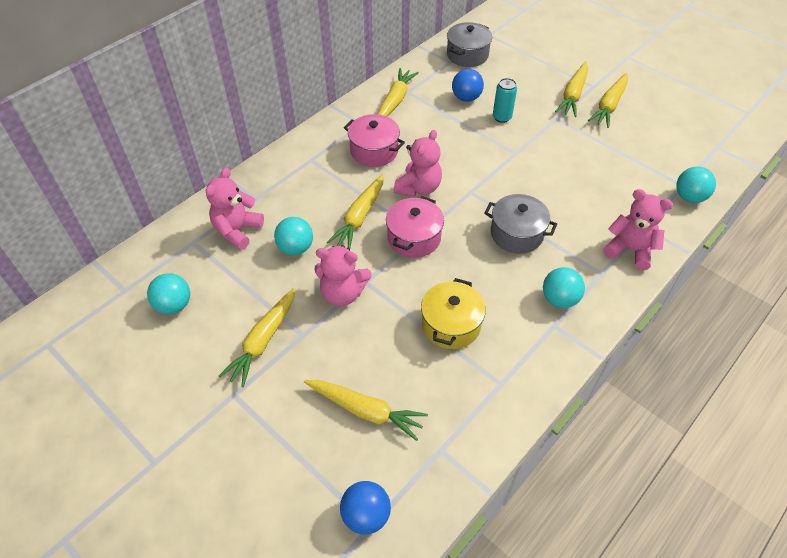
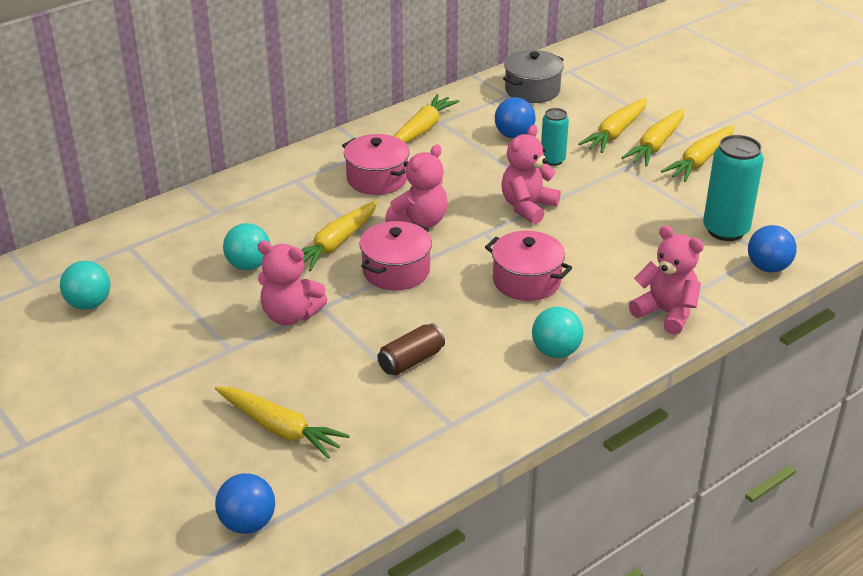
camera: 10 degrees right, 15 degrees down
(237, 230) = (184, 241): pink teddy bear -> pink teddy bear (527, 207)
(263, 341) = (181, 349): yellow carrot -> yellow carrot (615, 133)
(451, 325) = (411, 360): yellow pot -> brown can
(516, 234) = (526, 281): grey pot -> pink pot
(648, 166) = (725, 230): none -> turquoise can
(689, 197) = (768, 267): turquoise ball -> blue ball

